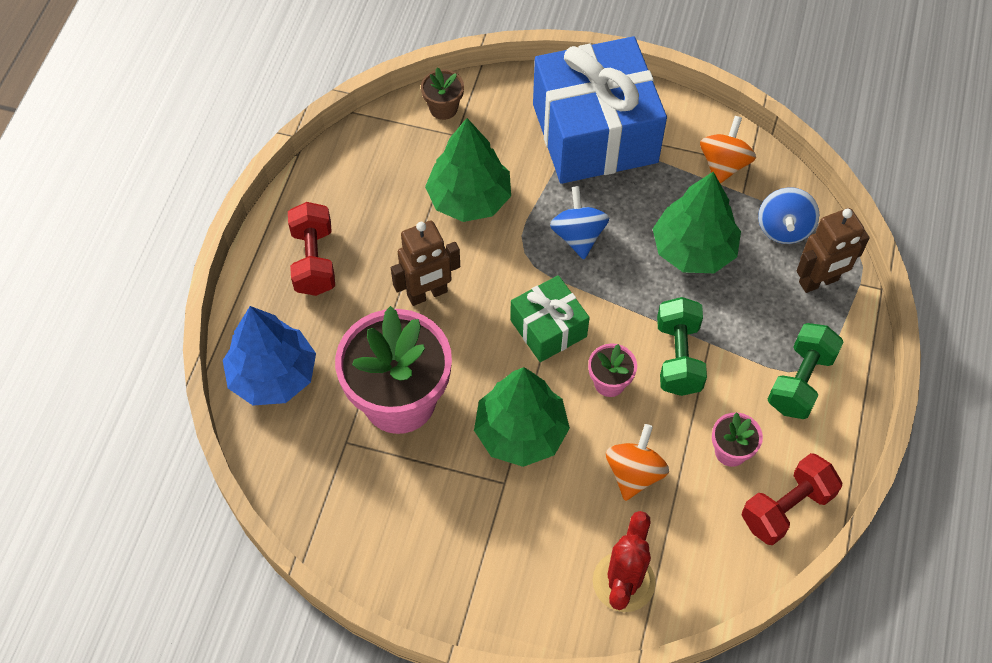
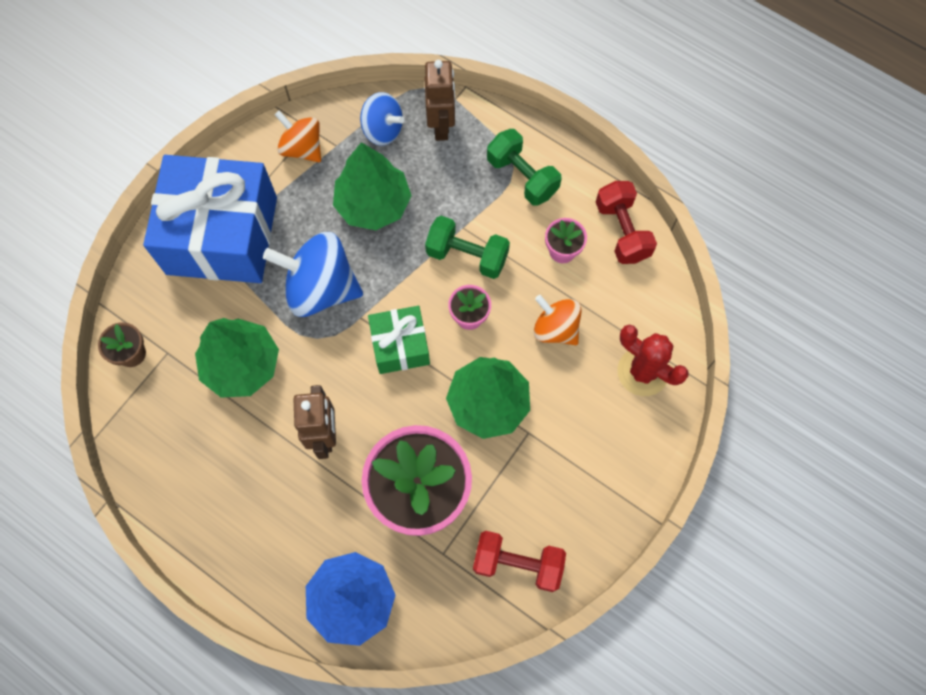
camera: 70 degrees left, 10 degrees up
(314, 261) = (246, 526): red dumbbell -> red dumbbell (517, 563)
(578, 236) = (320, 288): blue spinning top -> blue spinning top, size x1.63

